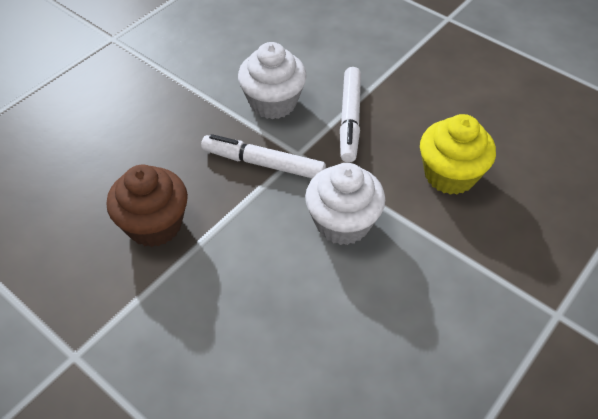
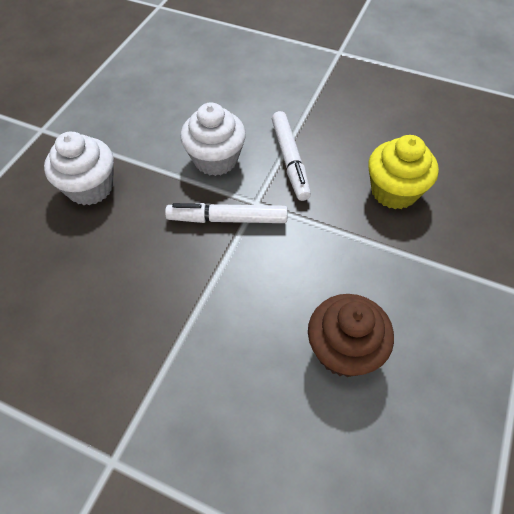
camera: 15 degrees left, 5 degrees up
(155, 225) = (146, 304): brown cupcake -> brown cupcake (343, 350)
(342, 223) = (319, 258): white cupcake -> white cupcake (90, 187)

